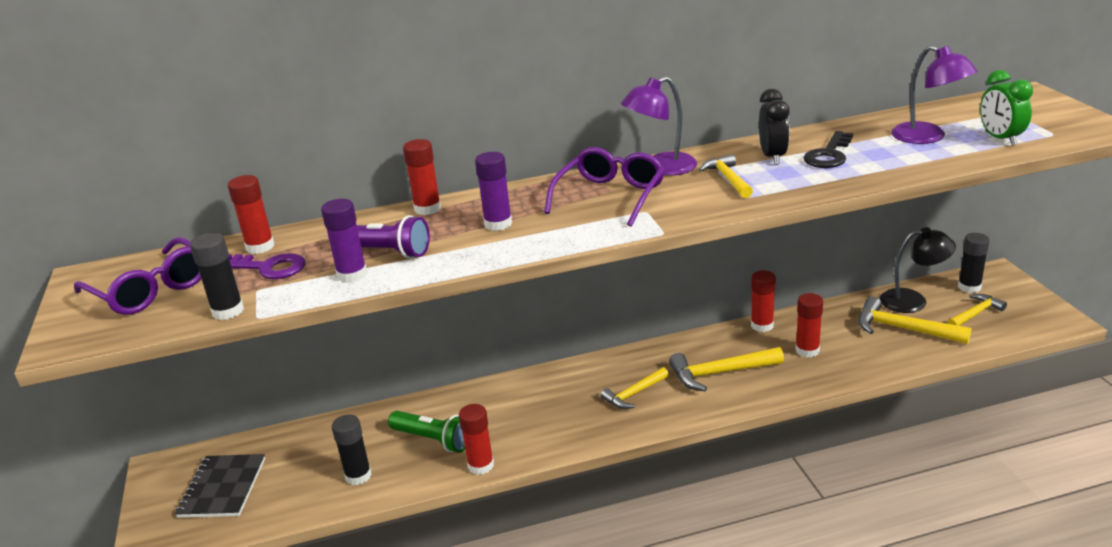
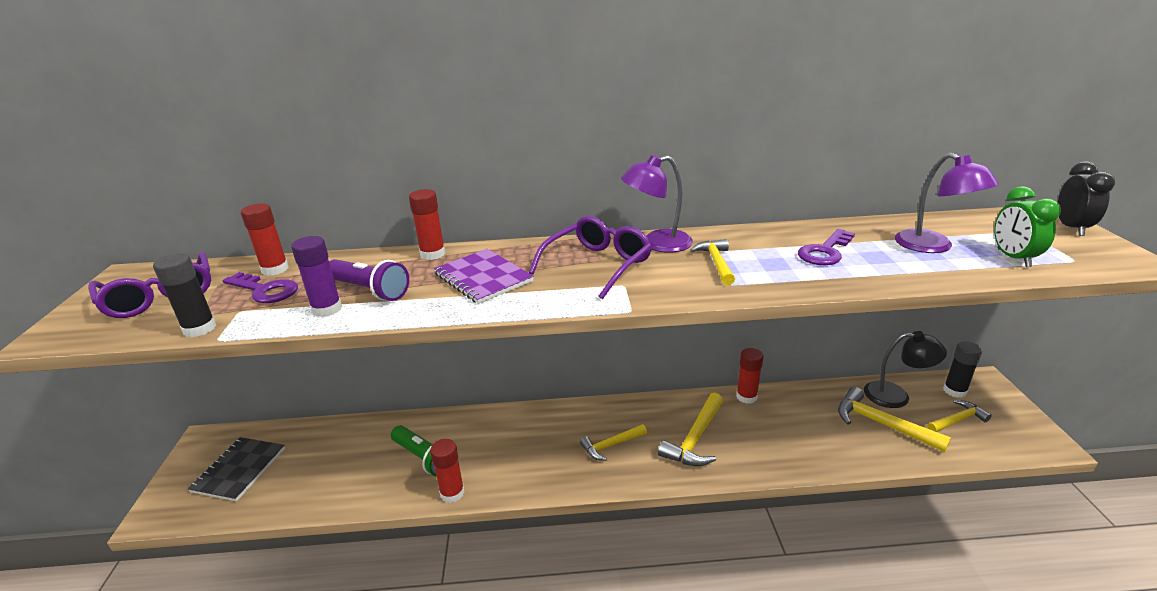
camera: 10 degrees right, 0 degrees up
(358, 476) = (348, 481): black glue stick -> none
(498, 224) = (483, 278): purple glue stick -> purple notebook
(720, 373) = (695, 438): yellow hammer -> yellow hammer turned 60 degrees counterclockwise
(772, 157) = (768, 246): black clock -> black clock (1071, 228)
(807, 350) = (783, 430): red glue stick -> none
(829, 155) = (825, 251): black key -> purple key

